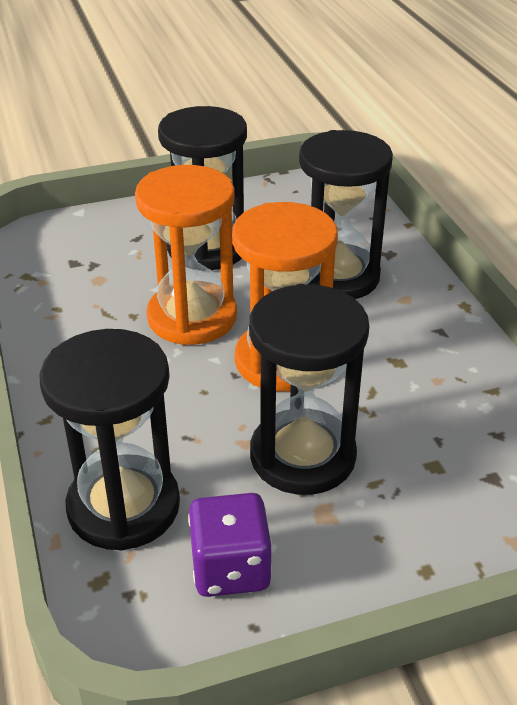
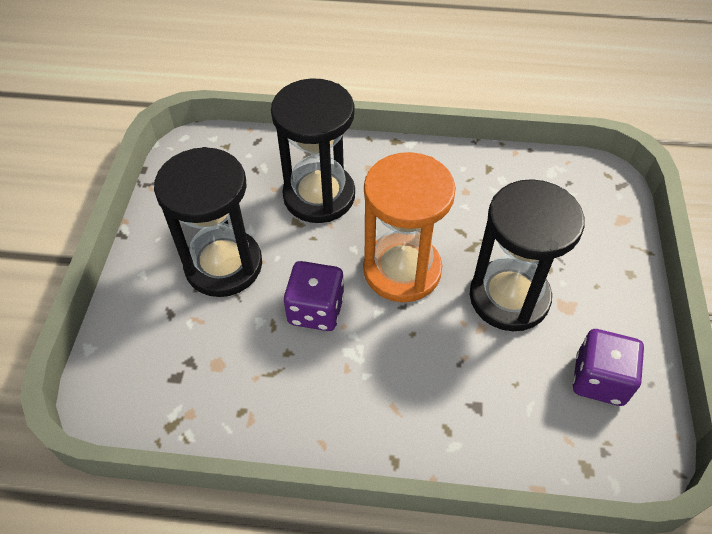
camera: 65 degrees left, 15 degrees up
(124, 506) = (519, 430): black hourglass -> none
(192, 317) = (316, 310): orange hourglass -> purple dice

